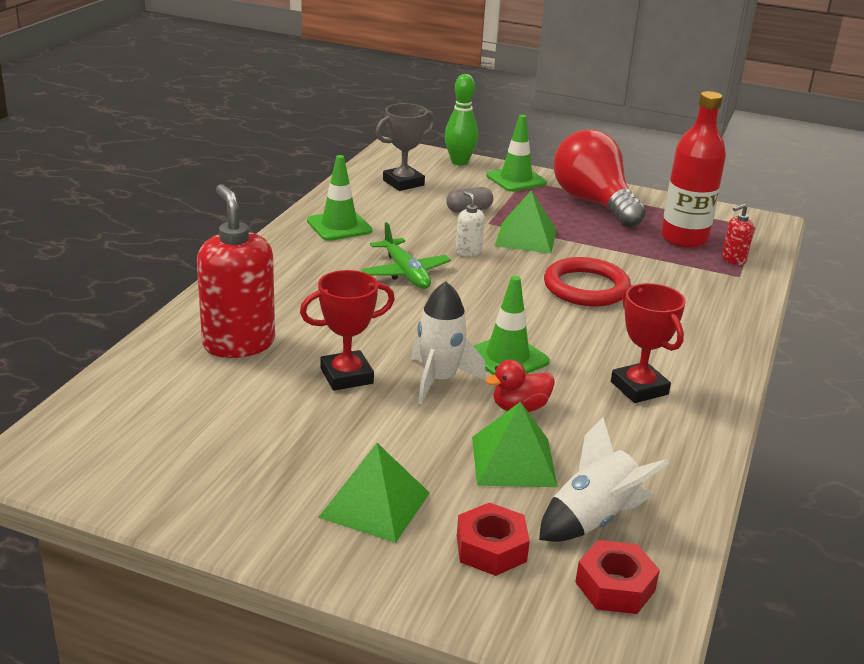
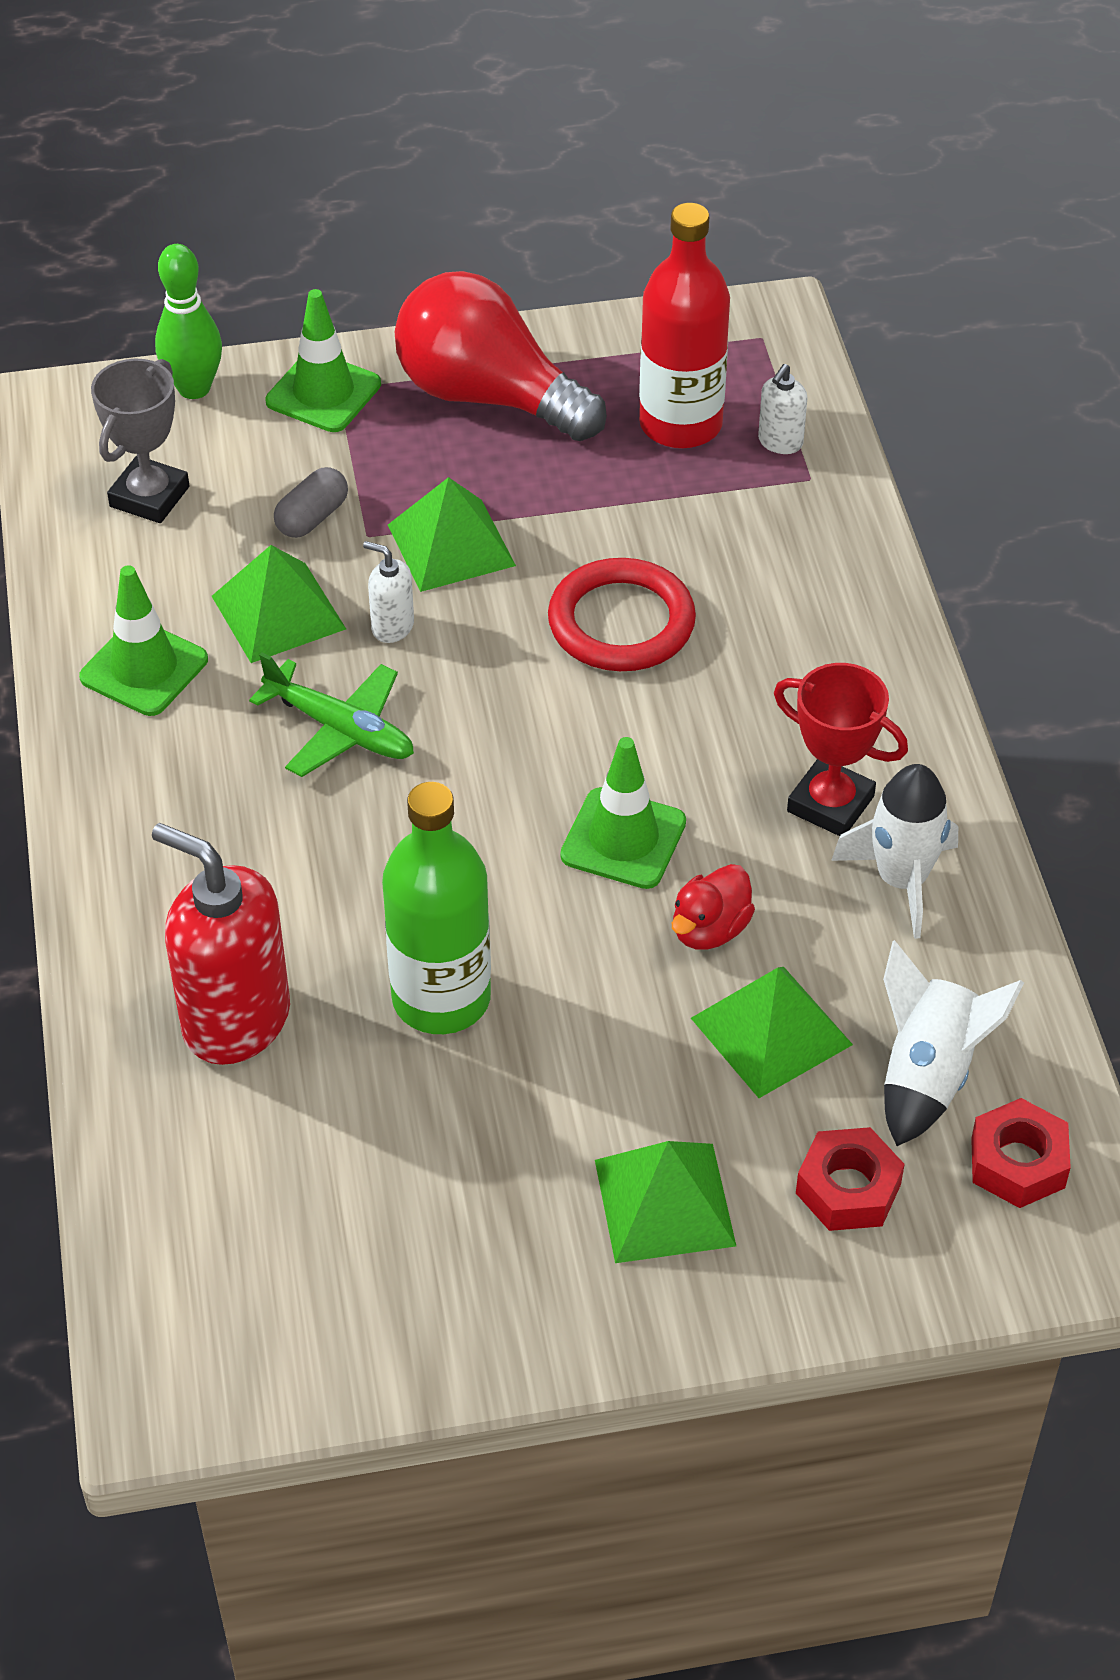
camera: 30 degrees left, 20 degrees up
(346, 376) = (441, 998): red trophy -> green bottle
(420, 230) = (278, 612): none -> green pyramid
(439, 380) = (568, 935): white rocket -> white rocket (901, 880)
(733, 259) = (780, 442): red soap dispenser -> white soap dispenser

